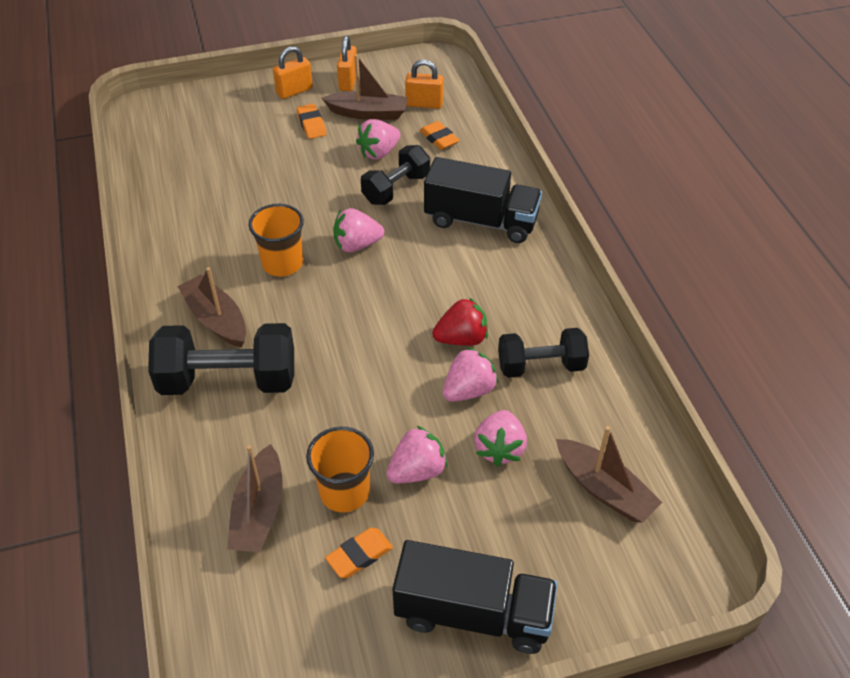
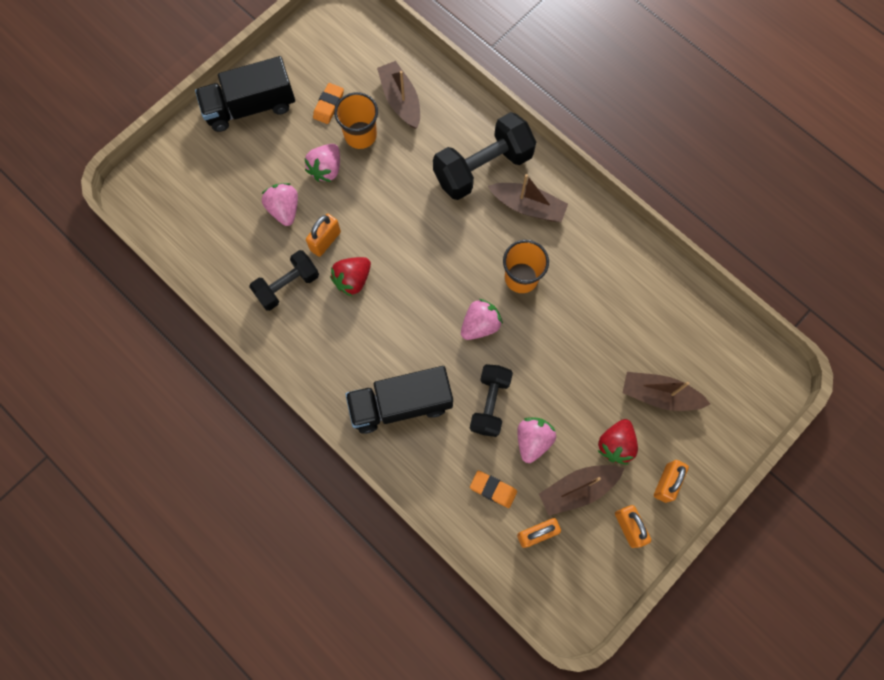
camera: 150 degrees right, 25 degrees up
(311, 124) = (615, 444): orange eraser -> red strawberry
(469, 390) = (325, 241): pink strawberry -> orange padlock
(604, 489) = (208, 215): brown boat -> brown boat (659, 395)

